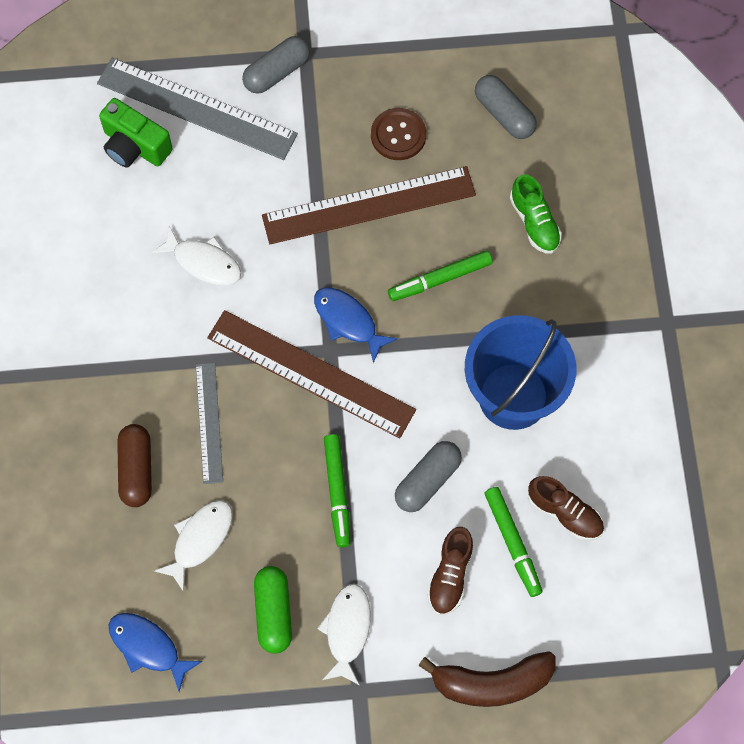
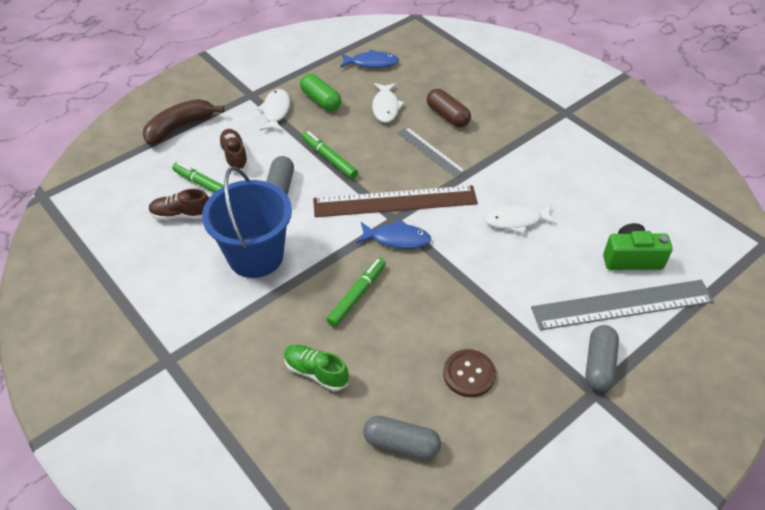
camera: 145 degrees right, 20 degrees down
(347, 630) = (276, 111): white fish -> white fish turned 150 degrees counterclockwise
(369, 205) = (446, 313): brown ruler -> none

